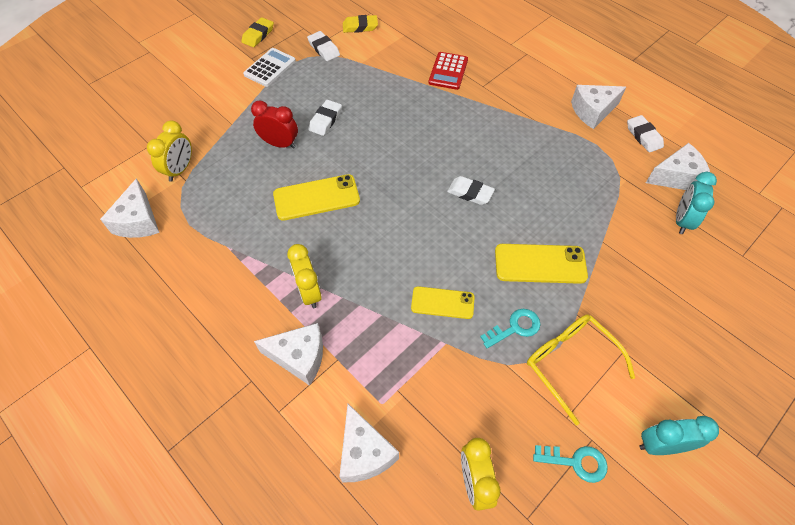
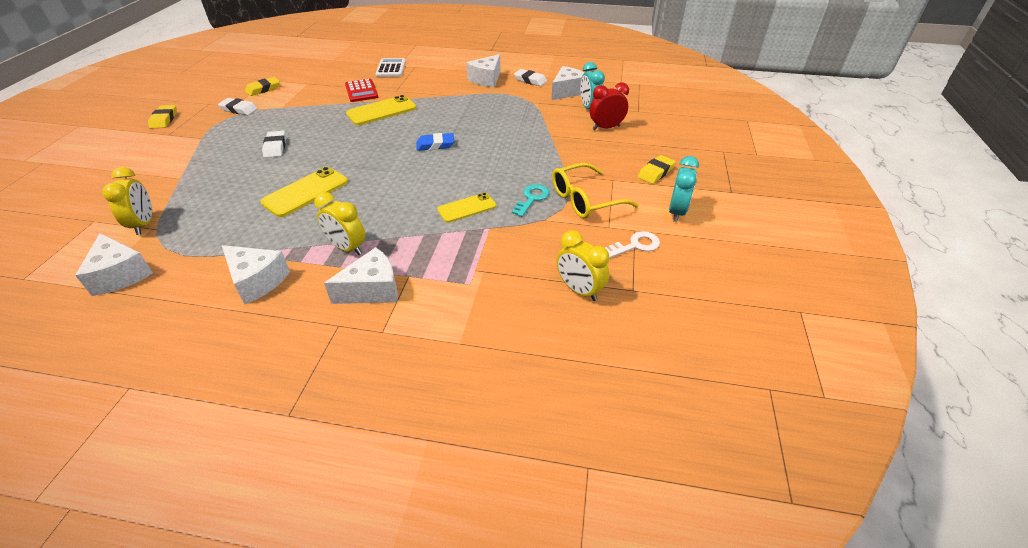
camera: 35 degrees left, 15 degrees down
(270, 68) = (193, 134): white calculator -> white calculator (391, 68)
(280, 144) = (242, 174): red clock -> red clock (606, 128)
(364, 453) = (481, 318): white cheese -> white cheese (257, 281)
(470, 193) = (435, 145): white eraser -> blue eraser
(540, 264) = (519, 161): yellow phone -> yellow phone (381, 111)
(570, 363) = (585, 200): yellow glasses -> yellow glasses turned 45 degrees counterclockwise
(576, 462) = (636, 245): turquoise key -> white key
(661, 445) = (677, 212): turquoise clock -> turquoise clock turned 150 degrees clockwise
(684, 369) = (655, 172): none -> yellow eraser

